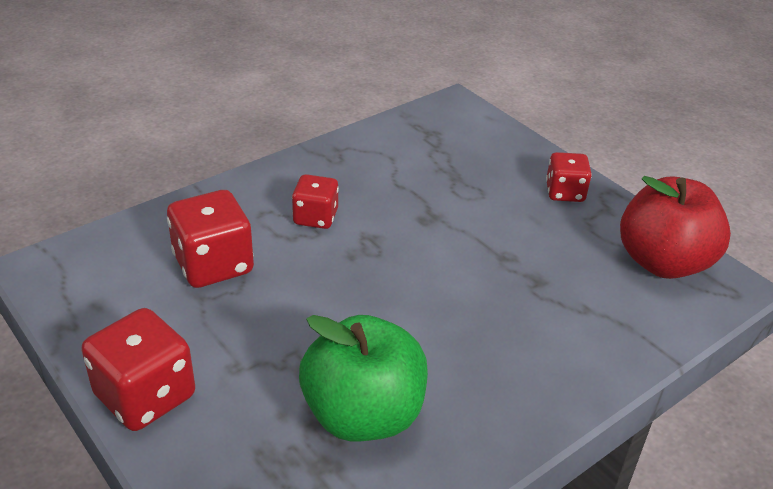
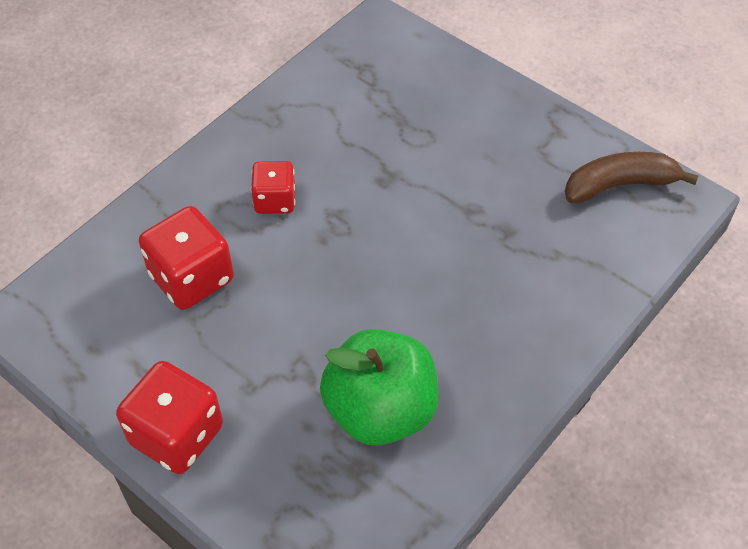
camera: 10 degrees left, 15 degrees up
(564, 192) = (513, 119): red dice -> none
(663, 262) = (620, 185): red apple -> brown banana

